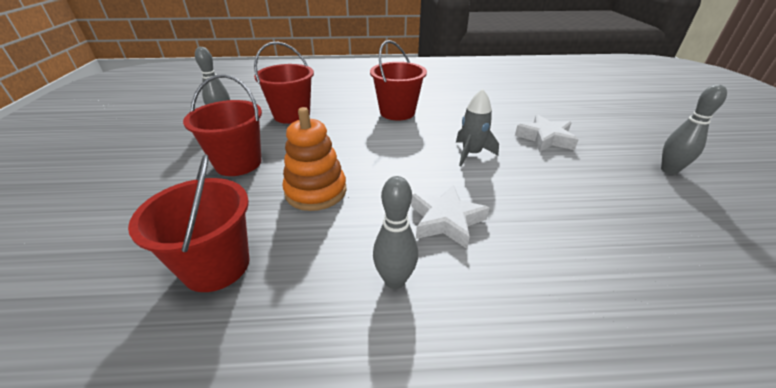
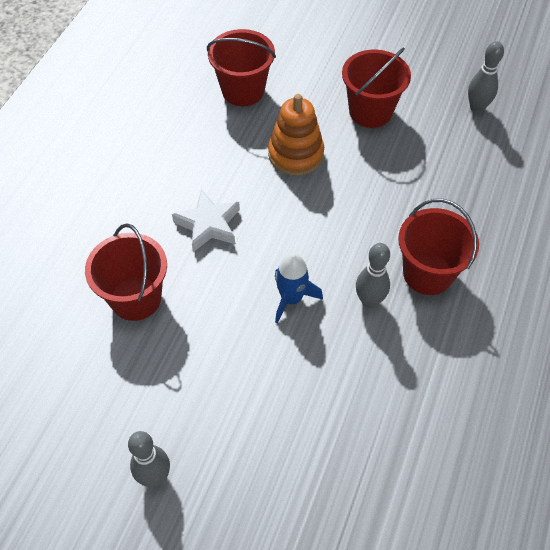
camera: 115 degrees right, 20 degrees up
(292, 115) = (463, 167): red bucket -> red bucket (136, 298)
(395, 280) = (174, 171): grey bowling pin -> grey bowling pin (369, 301)
(471, 154) = (291, 298): grey rocket -> blue rocket
(545, 138) = (283, 399): white star -> none

